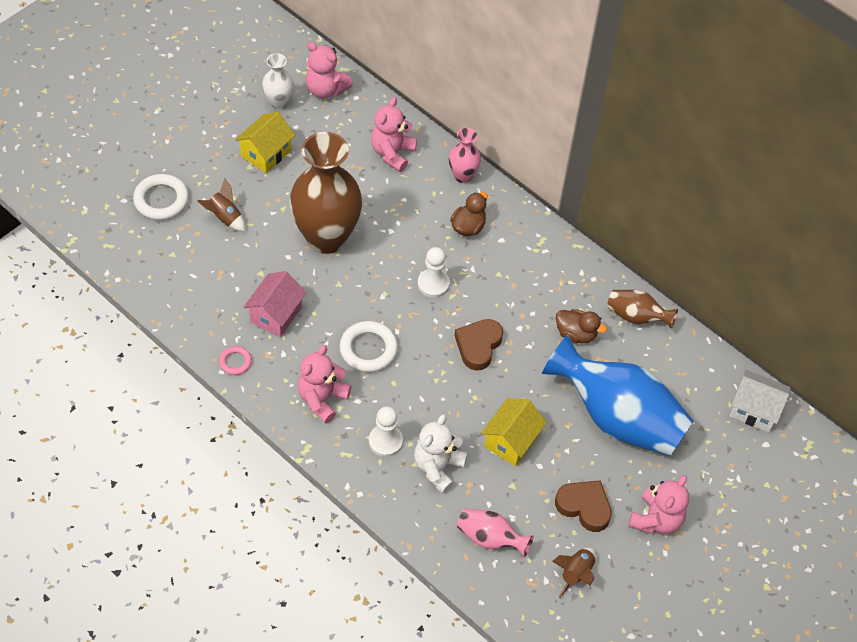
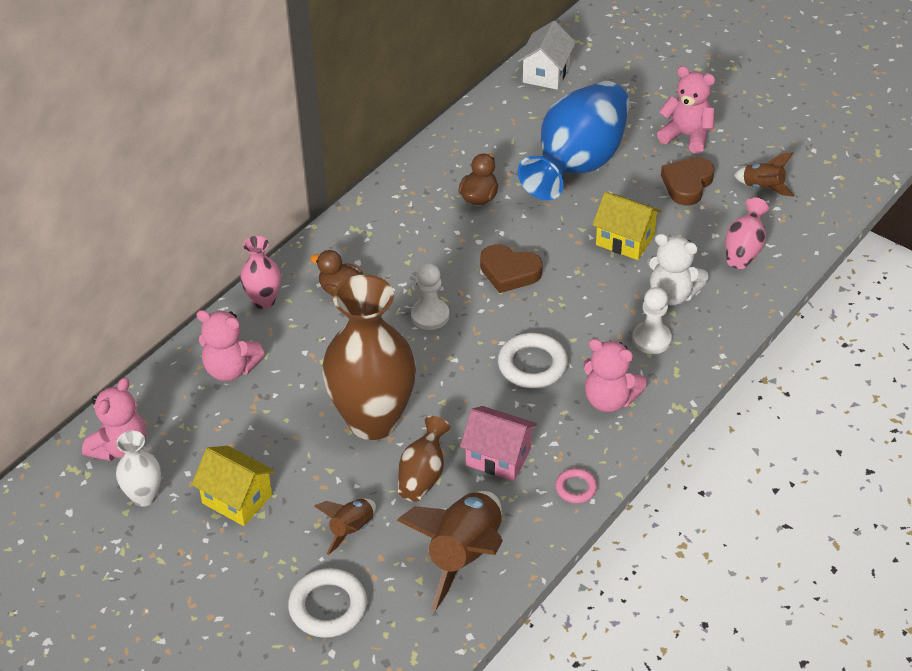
camera: 90 degrees left, 10 degrees down
(187, 283) = (464, 555): none -> brown rocket
(636, 316) = (448, 153): brown vase -> brown vase (423, 475)

